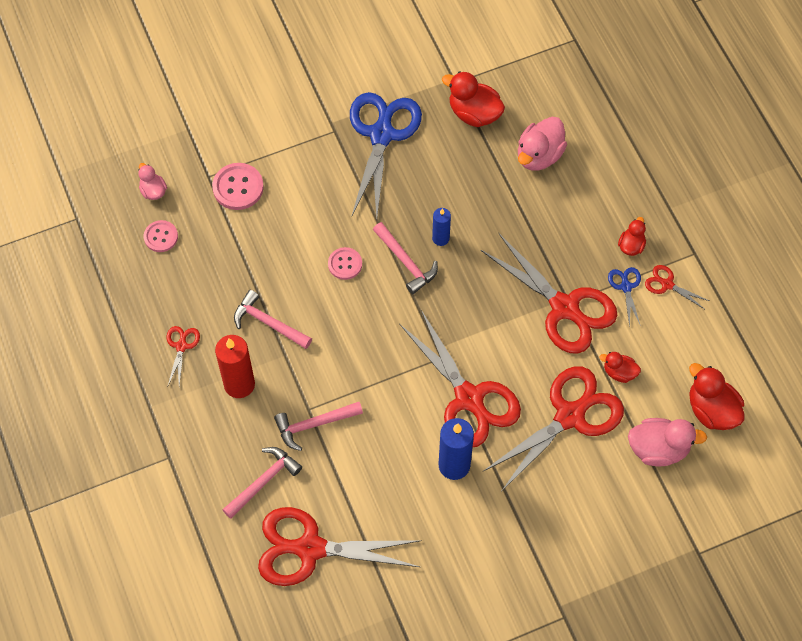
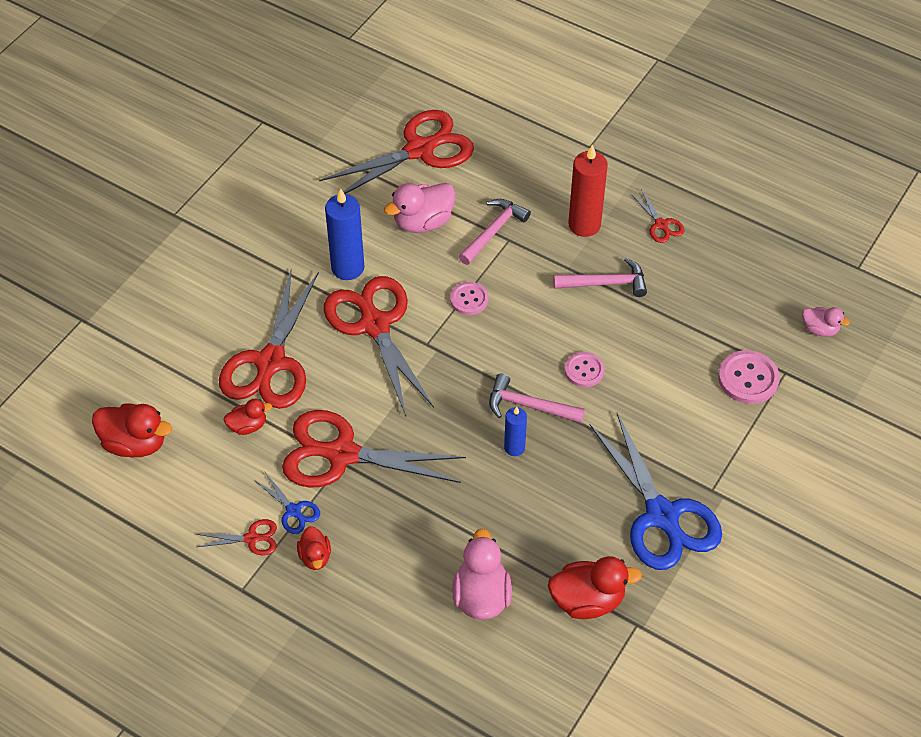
camera: 145 degrees right, 10 degrees down
(161, 237) = (770, 296): pink button -> pink button (469, 299)
(263, 481) = (498, 172): pink hammer -> none
(469, 398) = (375, 325): red scissors -> red scissors turned 45 degrees clockwise
(658, 449) = (168, 381): pink duck -> pink duck (423, 222)

